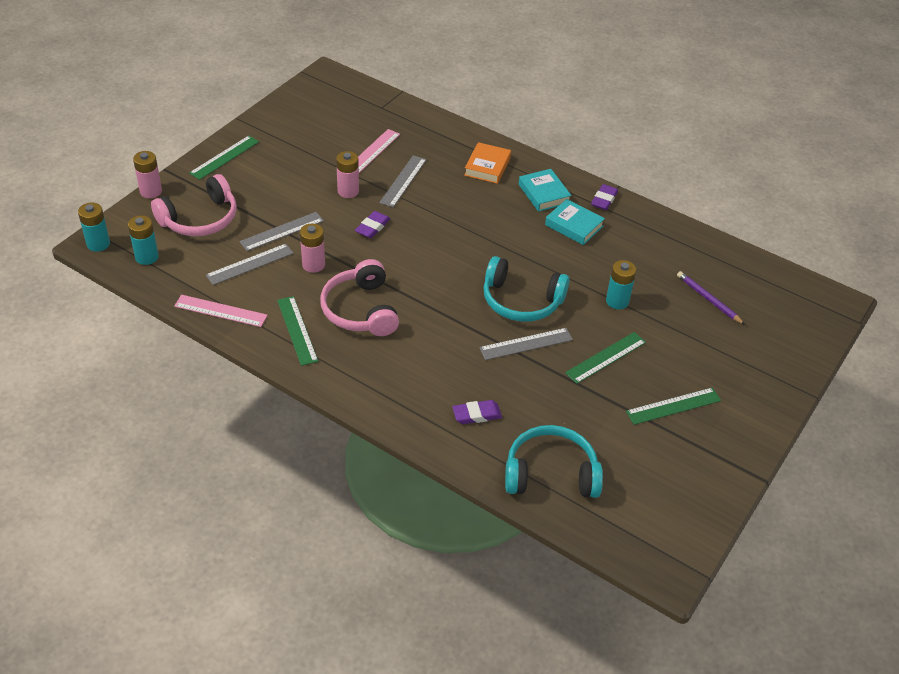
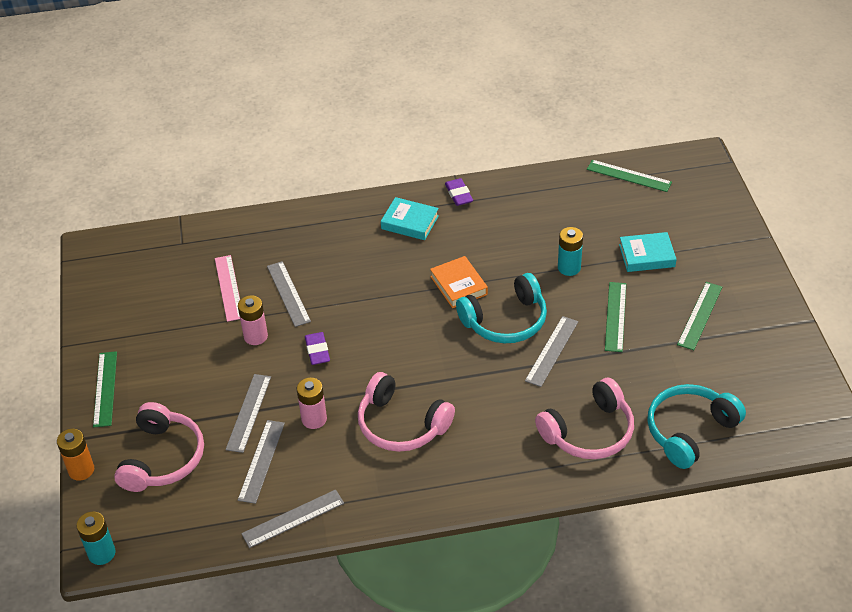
camera: 40 degrees left, 0 degrees up
(147, 257) = (163, 528): turquoise battery -> none
(151, 191) = (81, 470): pink battery -> orange battery
(220, 311) = (293, 518): pink ruler -> grey ruler
(297, 330) = (376, 481): green ruler -> green ruler (629, 176)
(477, 414) = (589, 432): purple eraser -> pink headphones
(487, 166) = (338, 232): orange book -> orange book (458, 285)
(574, 225) = (464, 232): turquoise book -> turquoise book (647, 256)
(708, 299) = (624, 218): purple pencil -> none

